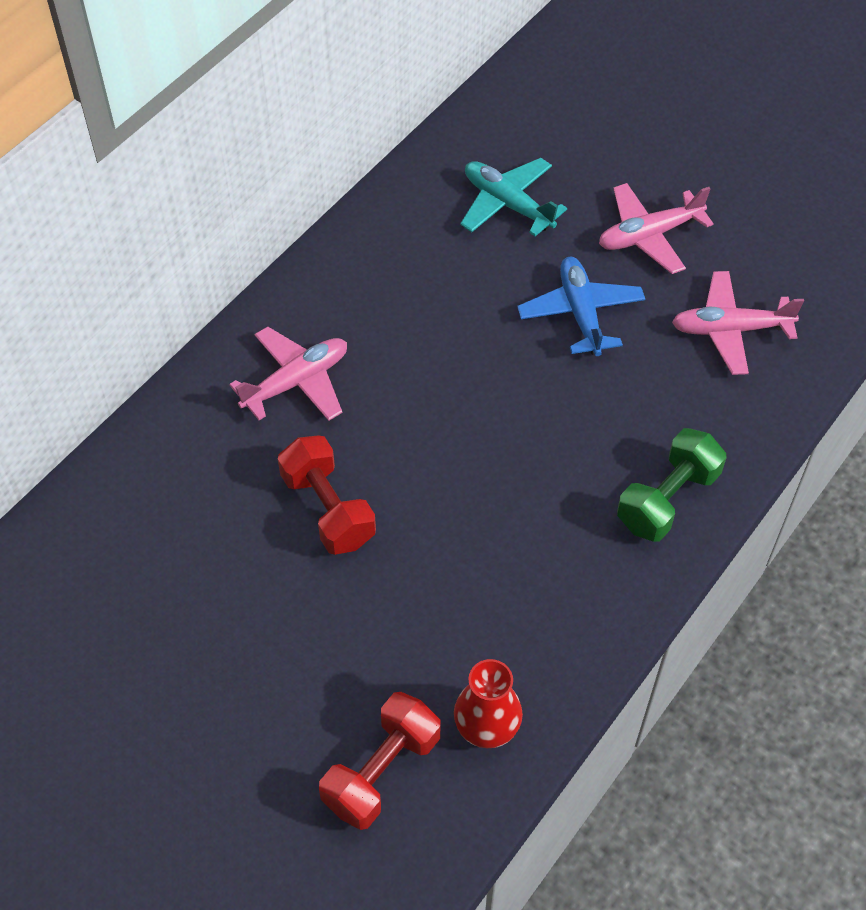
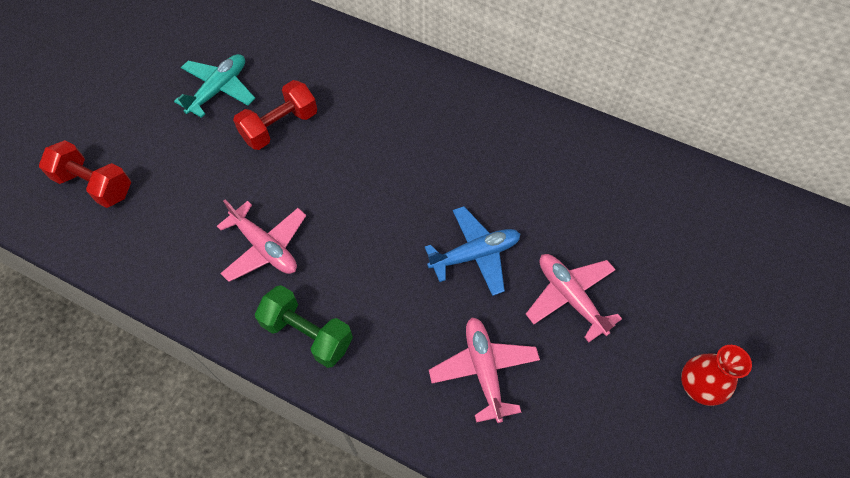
camera: 80 degrees right, 5 degrees up
(296, 382) = (377, 93): pink plane -> pink plane (265, 247)
(487, 725) = (123, 237): red vase -> red vase (699, 385)
(508, 204) = (571, 192): turquoise plane -> turquoise plane (219, 90)

